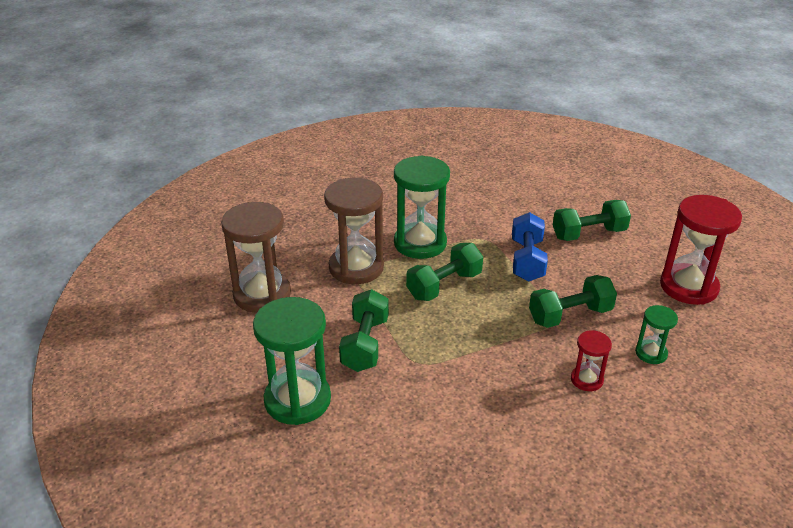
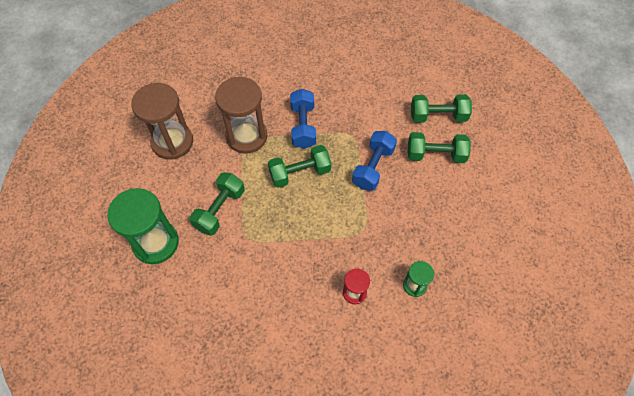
camera: 20 degrees right, 25 degrees up
(420, 243) = (303, 126): green hourglass -> blue dumbbell
(570, 315) = (375, 230): green dumbbell -> green dumbbell (438, 116)
(688, 287) = (482, 232): red hourglass -> none

